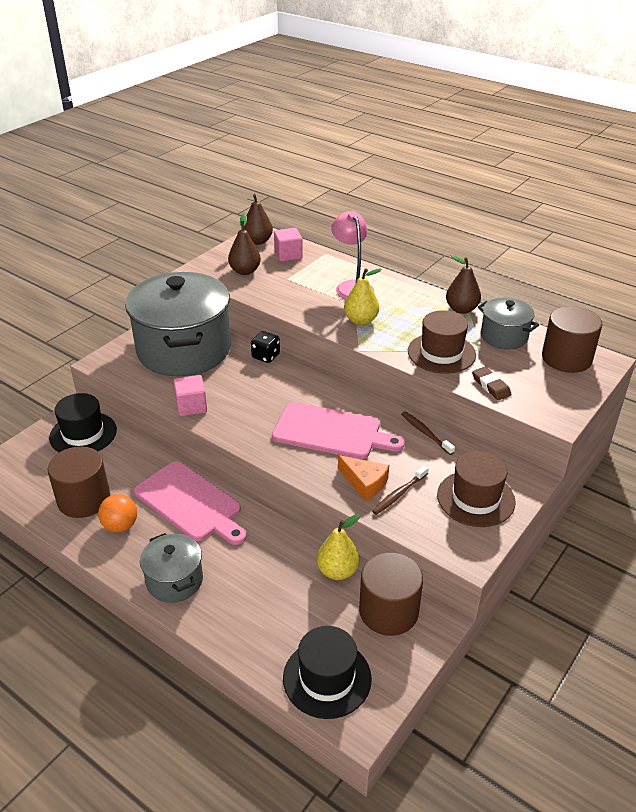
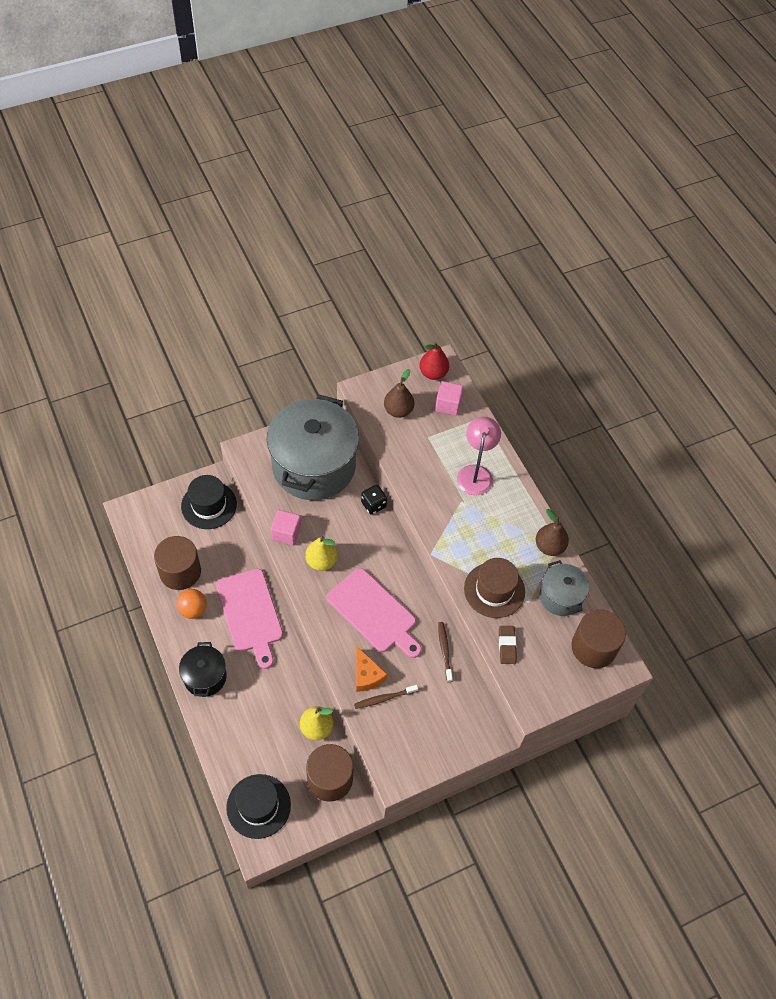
camera: 25 degrees right, 20 degrees up
(174, 580) = (205, 677): grey pot -> black pot
(258, 241) = (433, 373): brown pear -> red pear
(361, 320) = (455, 520): yellow pear -> yellow pear (321, 561)
(476, 498) = (437, 732): brown hat -> none

